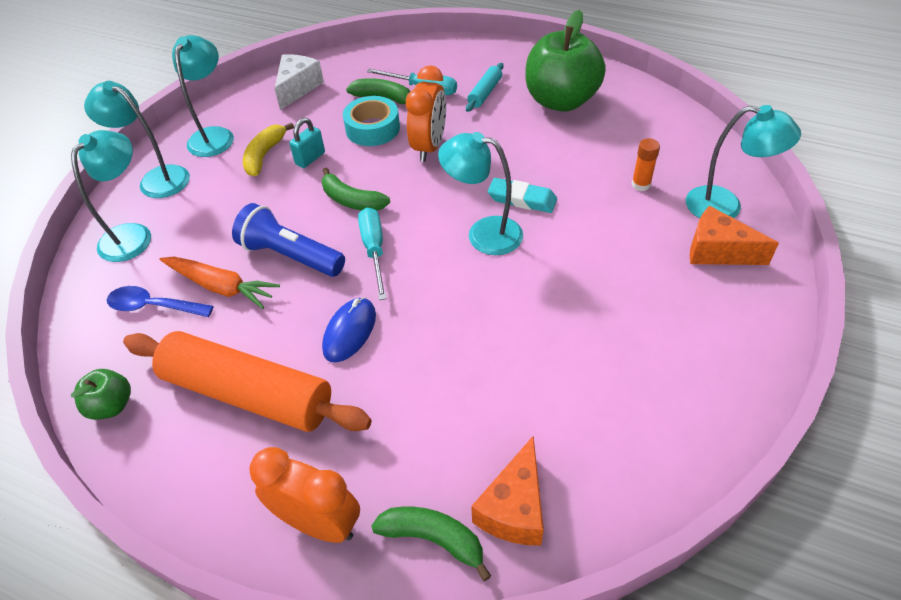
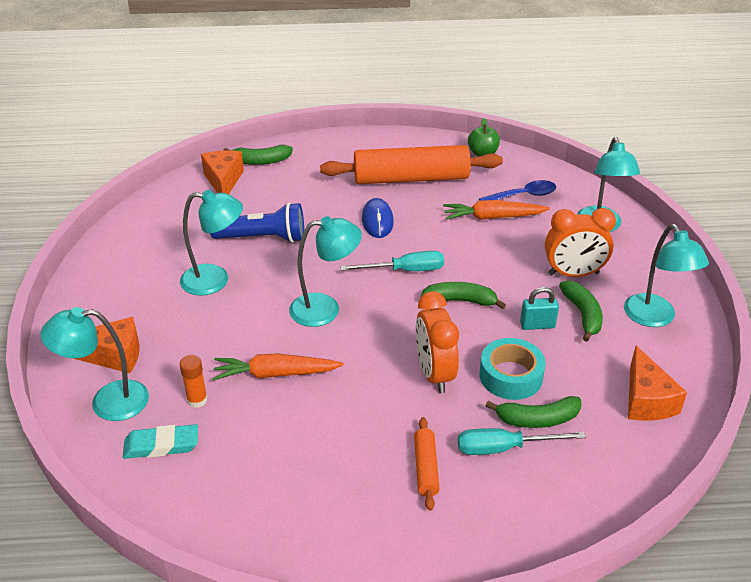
camera: 150 degrees right, 10 degrees down
(156, 179) = (646, 266): turquoise lamp -> turquoise lamp (215, 280)
(264, 155) = (582, 315): yellow banana -> green banana
(290, 255) = (466, 248): blue flashlight -> blue flashlight (263, 238)
(298, 88) = (646, 400): white cheese -> orange cheese
(310, 158) = (537, 325): turquoise padlock -> turquoise padlock turned 75 degrees clockwise
(318, 523) = (323, 150): orange clock -> orange clock (573, 274)
(374, 250) = (405, 270): turquoise screwdriver -> turquoise screwdriver turned 60 degrees counterclockwise
(485, 93) = (425, 468): turquoise rolling pin -> orange rolling pin
(522, 199) = (308, 348): turquoise eraser -> turquoise eraser (161, 445)
(561, 101) = (326, 487): green apple -> none
(563, 186) = (275, 374): none -> orange carrot

